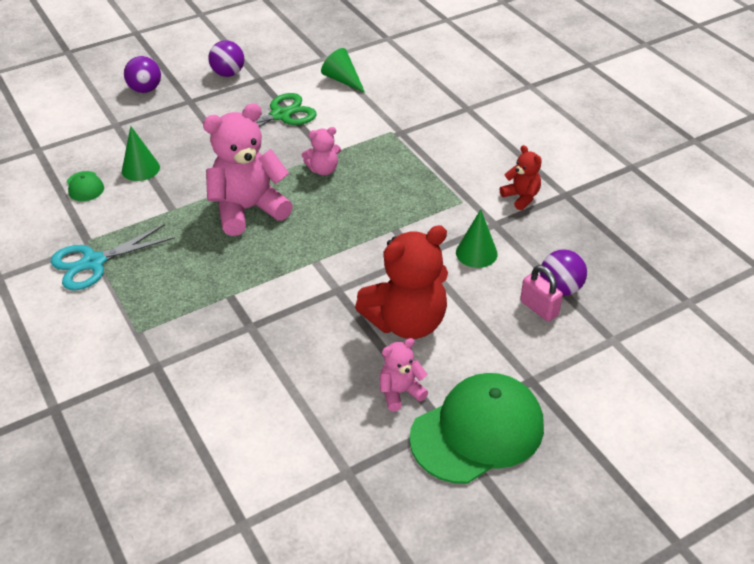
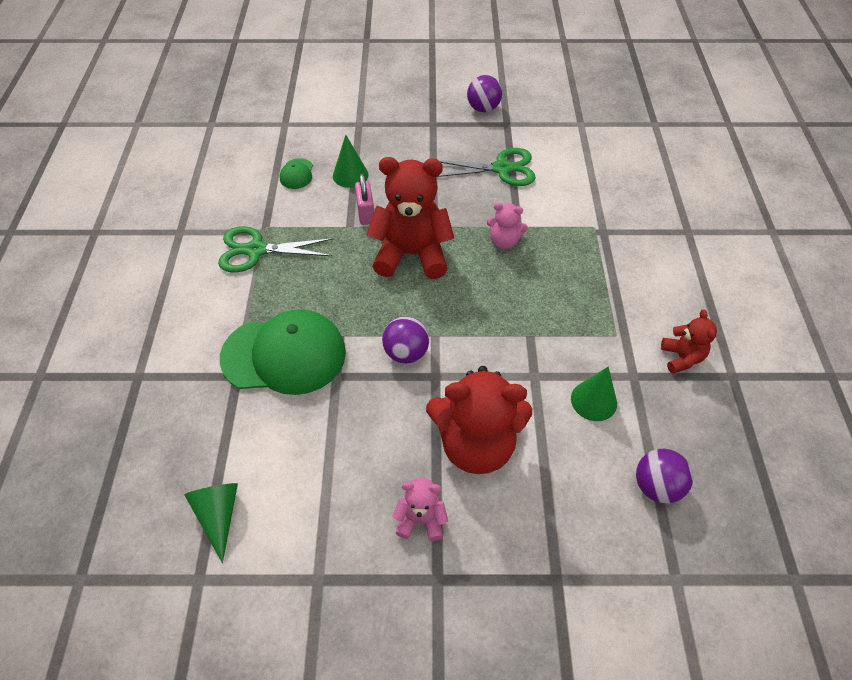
camera: 30 degrees right, 10 degrees up
(93, 262) = (256, 250): turquoise scissors -> green scissors
(145, 89) = (404, 99): purple ball -> purple ball (406, 353)
(248, 209) = (411, 254): pink teddy bear -> red teddy bear
(342, 80) = (582, 153): green cone -> green cone (218, 515)
(477, 431) = (465, 607): green cap -> green cap (284, 355)
(539, 308) = (618, 498): pink padlock -> pink padlock (365, 213)

